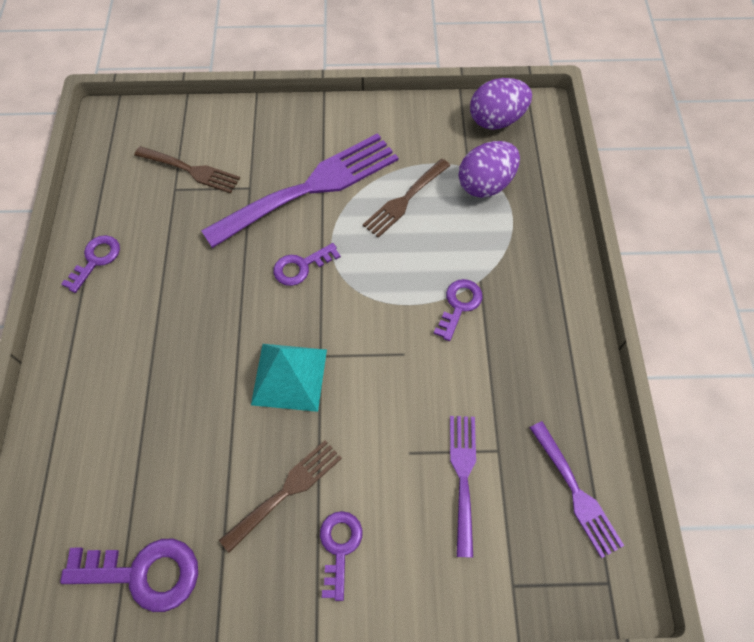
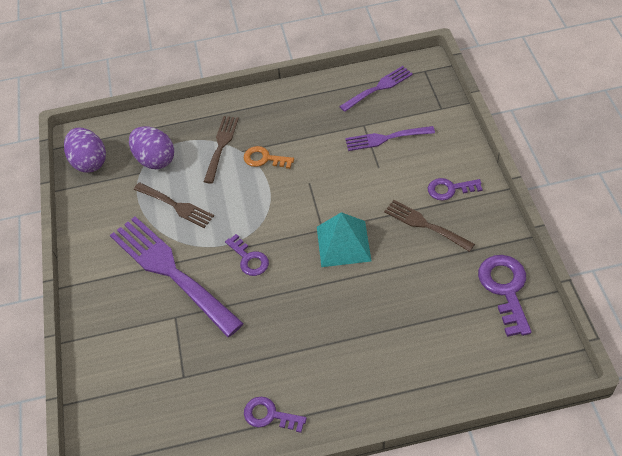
camera: 95 degrees left, 10 degrees down
(191, 170) = (160, 369): brown fork -> brown fork (221, 146)
(459, 305) = (264, 159): purple key -> orange key

